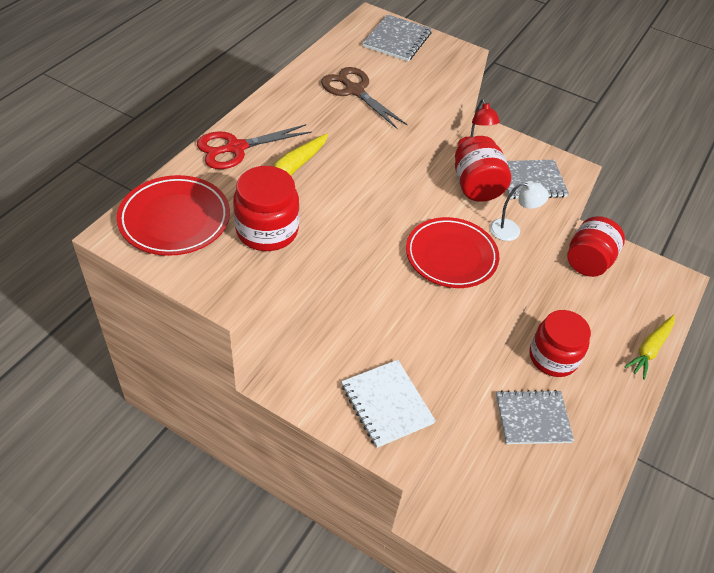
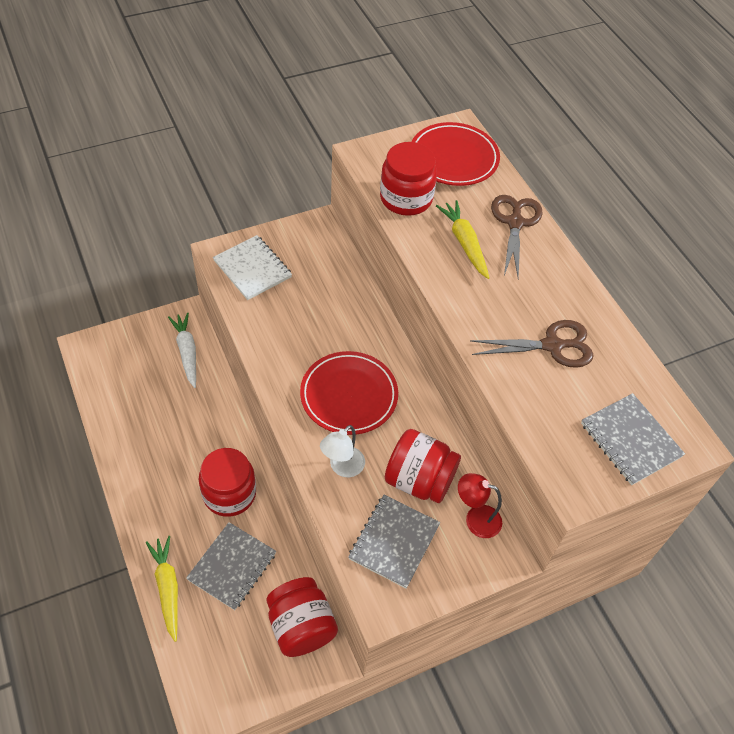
camera: 125 degrees right, 5 degrees up
(236, 148) = (515, 223): red scissors -> brown scissors
(386, 404) = (252, 269): white notebook -> white notebook turned 45 degrees clockwise
(467, 486) = (187, 352): none -> white carrot
(532, 418) = (194, 432): grey notebook -> grey notebook (232, 566)

